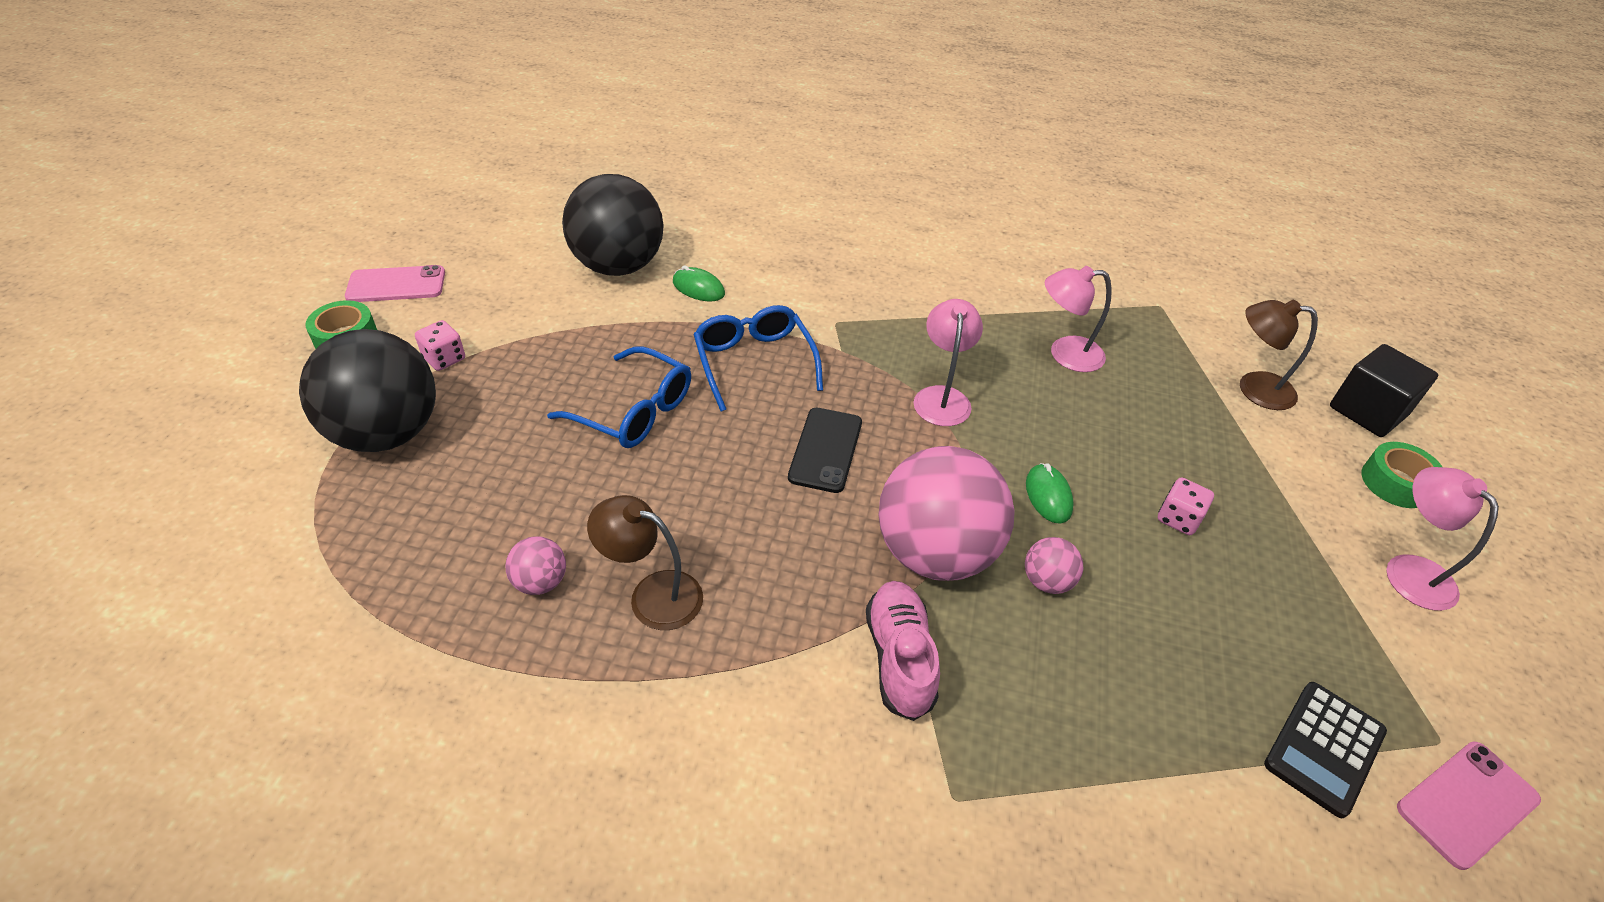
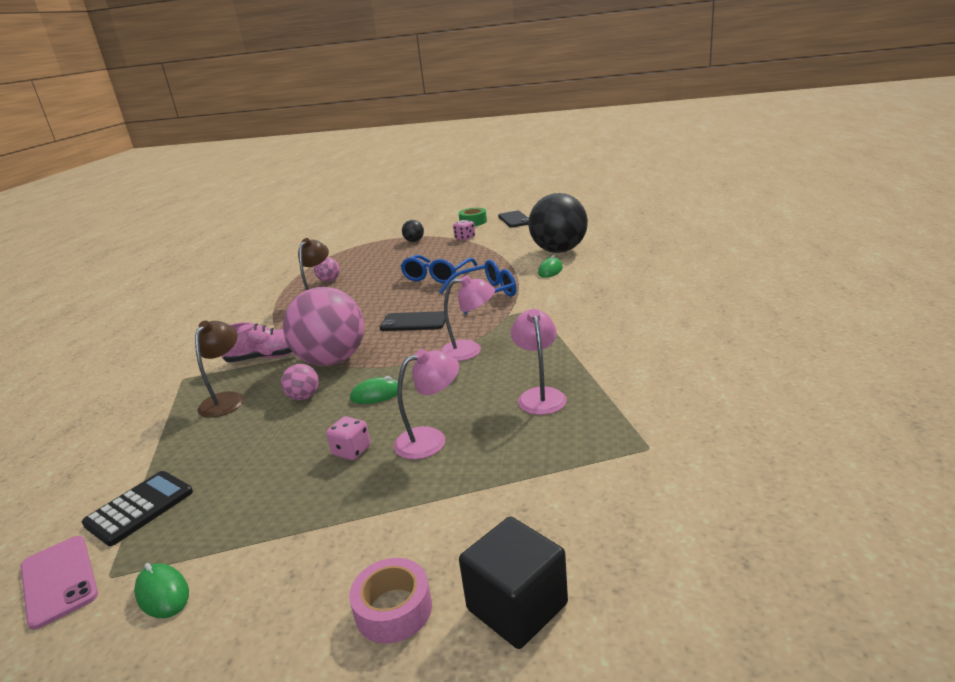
camera: 90 degrees right, 20 degrees down
(387, 433) = (414, 241): black ball -> black ball, size x0.43
(396, 285) = (515, 219): pink phone -> black phone
(1254, 388) = (530, 508): brown lamp -> brown lamp (226, 399)
(1324, 748) = (139, 508): black calculator -> black calculator turned 90 degrees clockwise
(1396, 483) = (393, 609): green tape -> pink tape
(1409, 570) = (273, 594): pink lamp -> pink lamp (430, 439)
(1443, 672) = (162, 593): none -> green mouse

